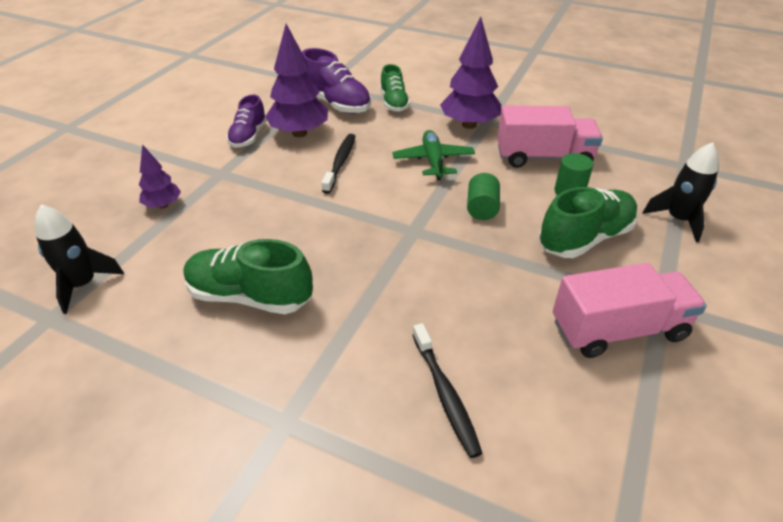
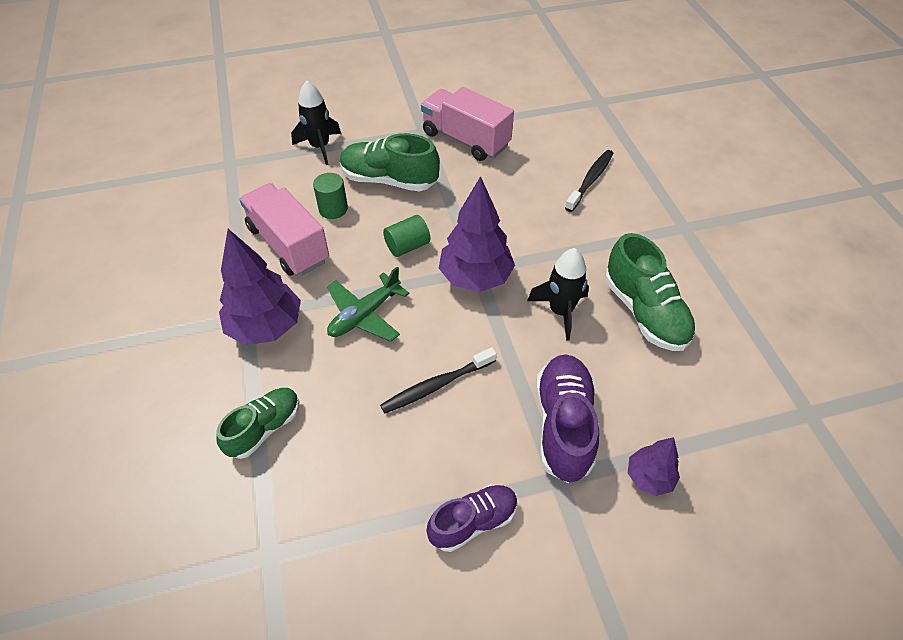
camera: 130 degrees left, 10 degrees up
(83, 285) = (770, 428): black rocket -> black rocket (560, 311)
(299, 133) = (417, 472): purple tree -> purple tree (475, 278)
(336, 104) = (315, 491): purple shoe -> purple shoe (563, 425)

